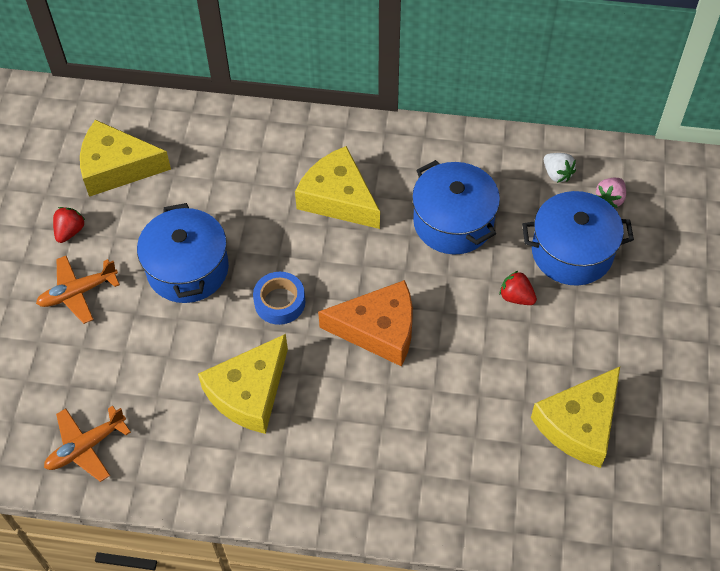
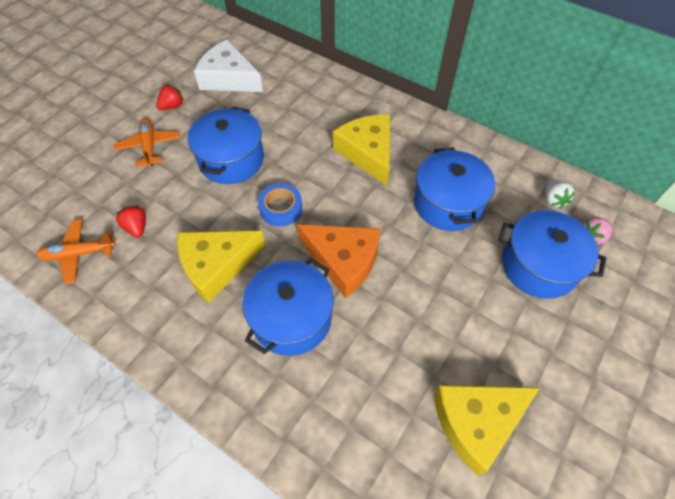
camera: 25 degrees right, 0 degrees up
(78, 293) = (149, 146): orange plane -> orange plane turned 75 degrees clockwise
(117, 167) = (229, 78): yellow cheese -> white cheese
(359, 410) = (291, 318): none -> blue pot
(516, 297) = (471, 283): red strawberry -> red strawberry (137, 227)

